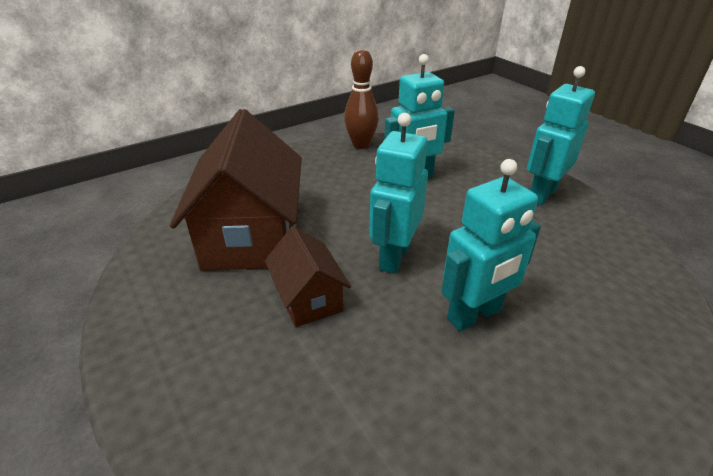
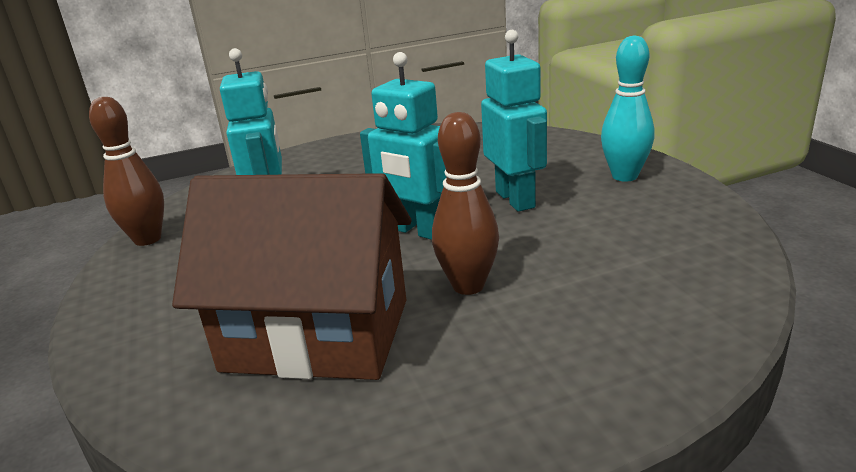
camera: 75 degrees left, 10 degrees down
(308, 298) = (468, 286): brown house -> brown bowling pin
(542, 194) = (356, 151): turquoise robot -> none
(581, 419) = (624, 176): none -> turquoise bowling pin

